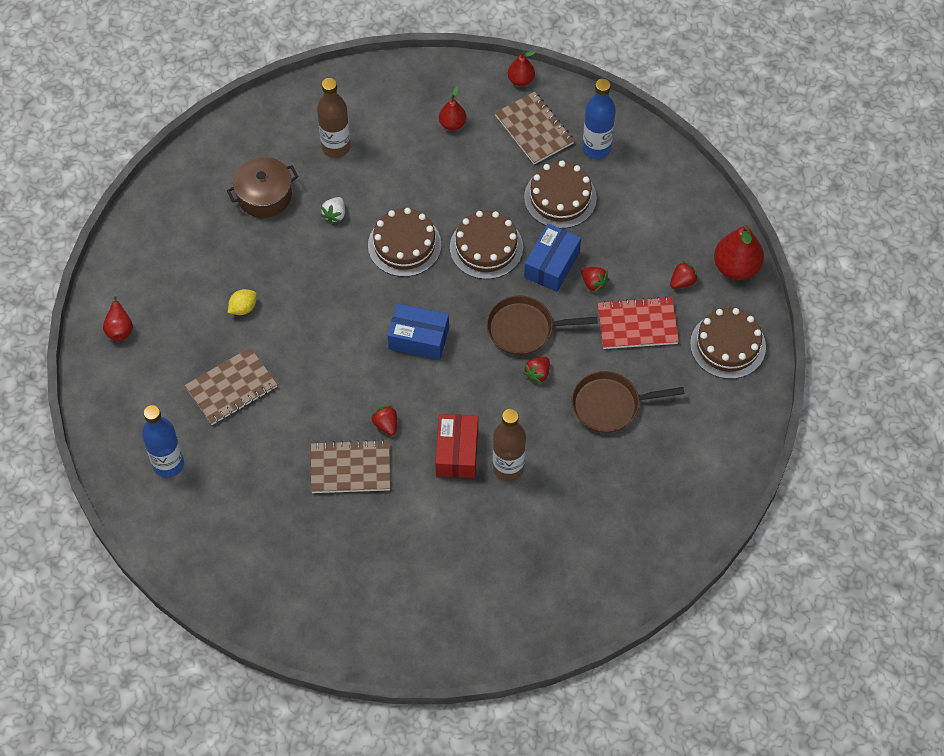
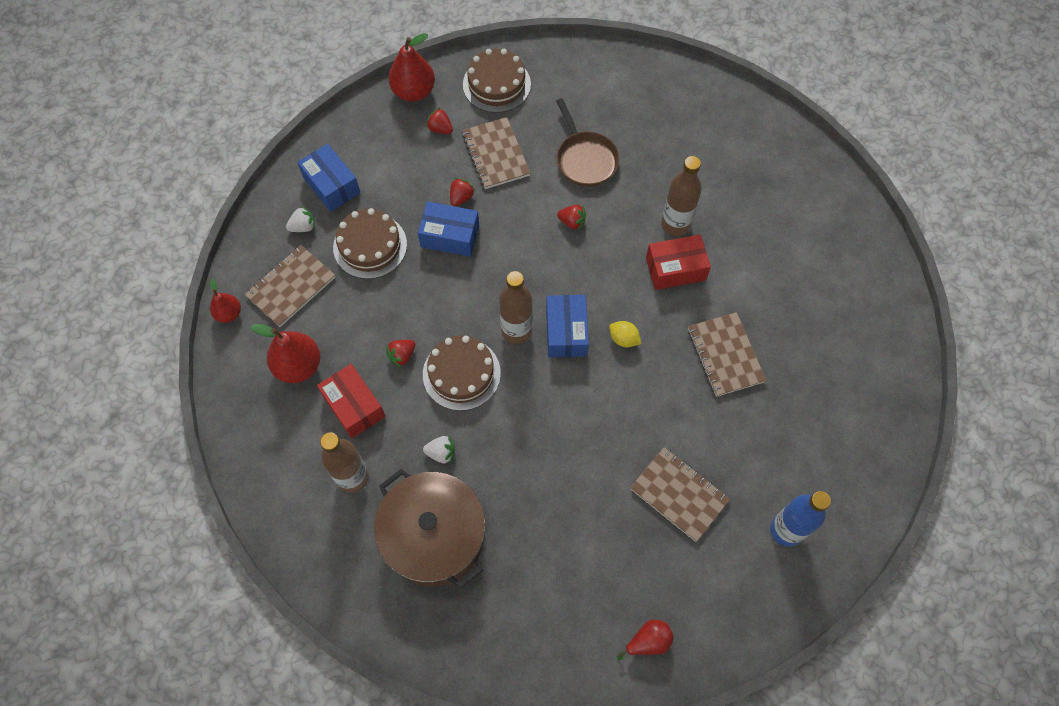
camera: 105 degrees left, 5 degrees up
(243, 308) = (582, 513): yellow lemon -> yellow lemon (623, 339)
(264, 195) = (434, 536): brown pot -> brown pot, size x1.59
(386, 425) = (669, 336): red strawberry -> red strawberry (402, 355)
(400, 158) = (354, 406): none -> red box
(433, 298) = (516, 330): none -> brown bottle
(452, 124) = (298, 366): red pear -> red pear, size x1.70
(486, 247) = (445, 297): brown cake -> none
(525, 329) = (527, 243): brown pan -> none
(596, 148) = (303, 227): blue bottle -> white strawberry
(637, 325) = (496, 154): red notebook -> brown notebook
(638, 178) = (331, 185): none -> blue box

